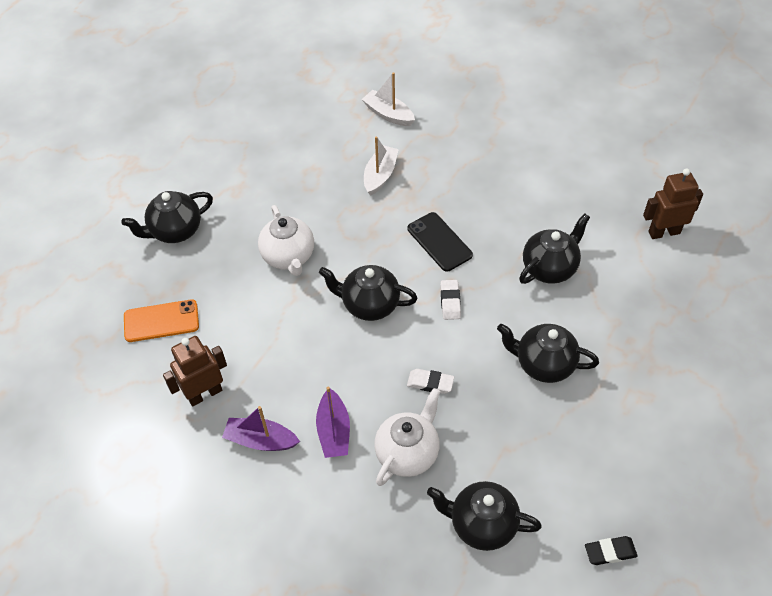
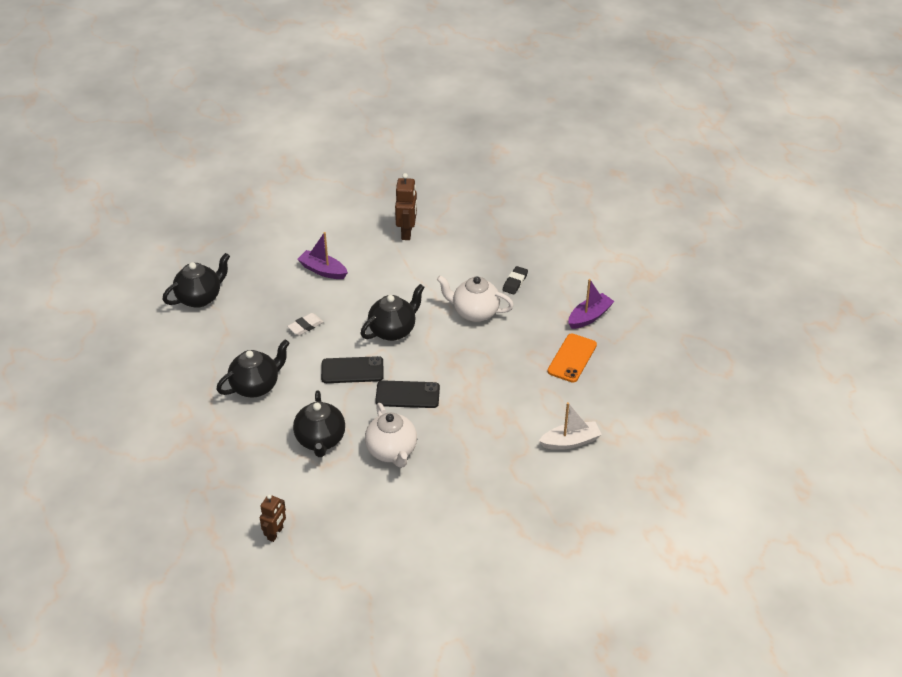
camera: 125 degrees right, 10 degrees down
(161, 321) = (481, 236): orange phone -> orange phone (572, 358)
(175, 231) = (554, 270): black teapot -> none
(261, 440) = (351, 240): purple boat -> purple boat (589, 317)
(380, 175) = (505, 399): white boat -> none
(408, 453) = (274, 292): white teapot -> white teapot (392, 451)
(450, 301) = (352, 370): white eraser -> black phone
(610, 552) = (123, 338): black eraser -> black eraser (515, 282)
(664, 232) = (275, 533): brown robot -> brown robot, size x0.67

